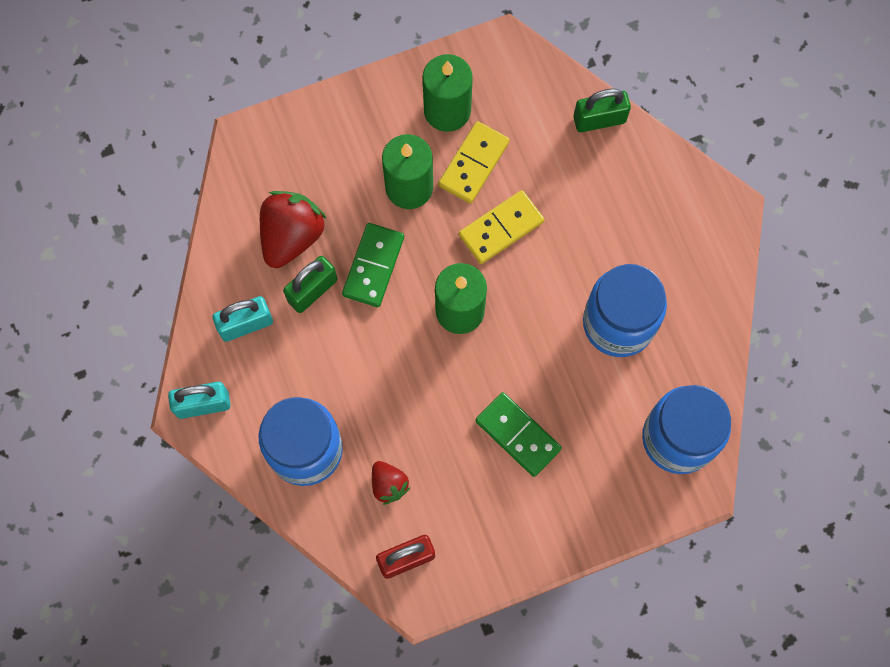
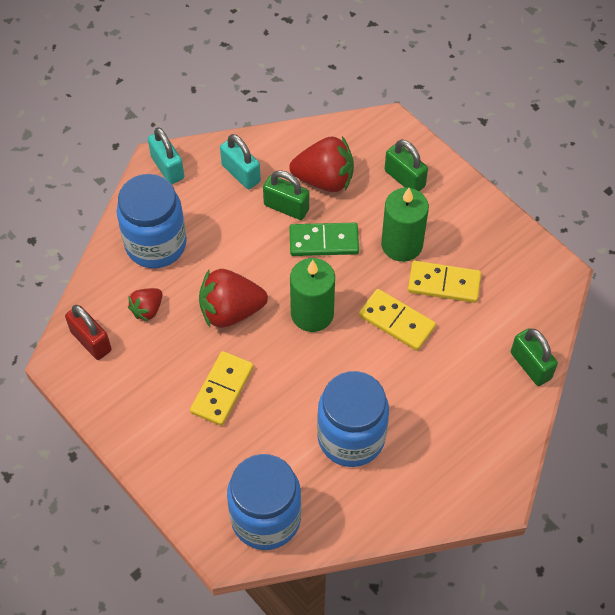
camera: 70 degrees right, 15 degrees down
(325, 151) = (404, 178): none -> green padlock
(424, 395) = (230, 311): none -> red strawberry
(447, 110) = (481, 250): green candle -> none
(517, 435) = (222, 390): green domino -> yellow domino

